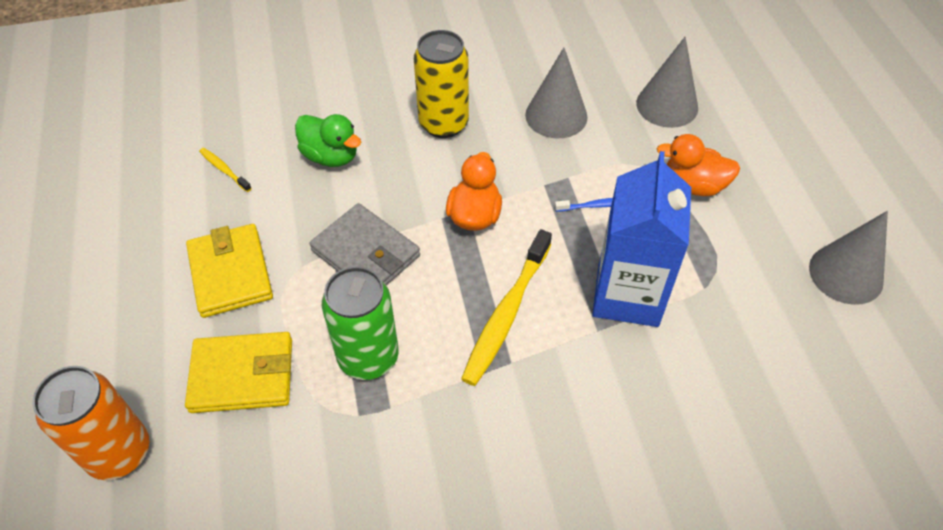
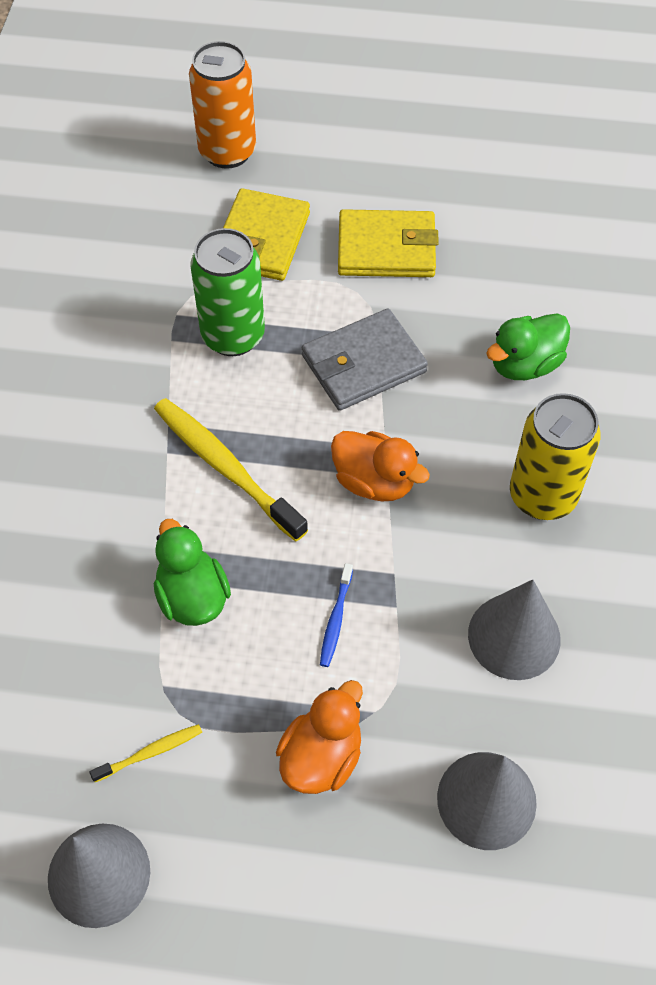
camera: 110 degrees right, 5 degrees up
(224, 170) = (538, 264): yellow toothbrush -> yellow toothbrush (150, 752)
(628, 295) = (192, 596): blue carton -> green duck

